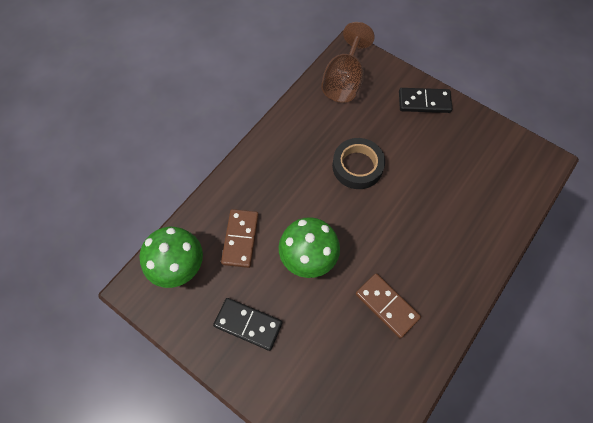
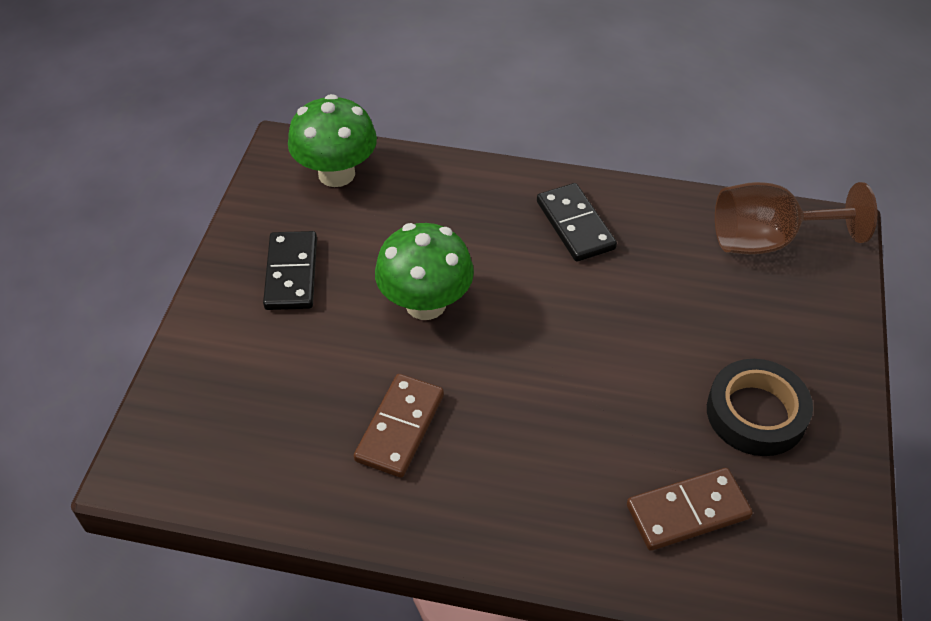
camera: 65 degrees right, 15 degrees down
(240, 239) = (411, 219): brown domino -> brown domino (687, 511)
(357, 166) = (619, 311): black tape -> black tape (756, 413)
(424, 102) = (817, 362): black domino -> black domino (575, 225)

